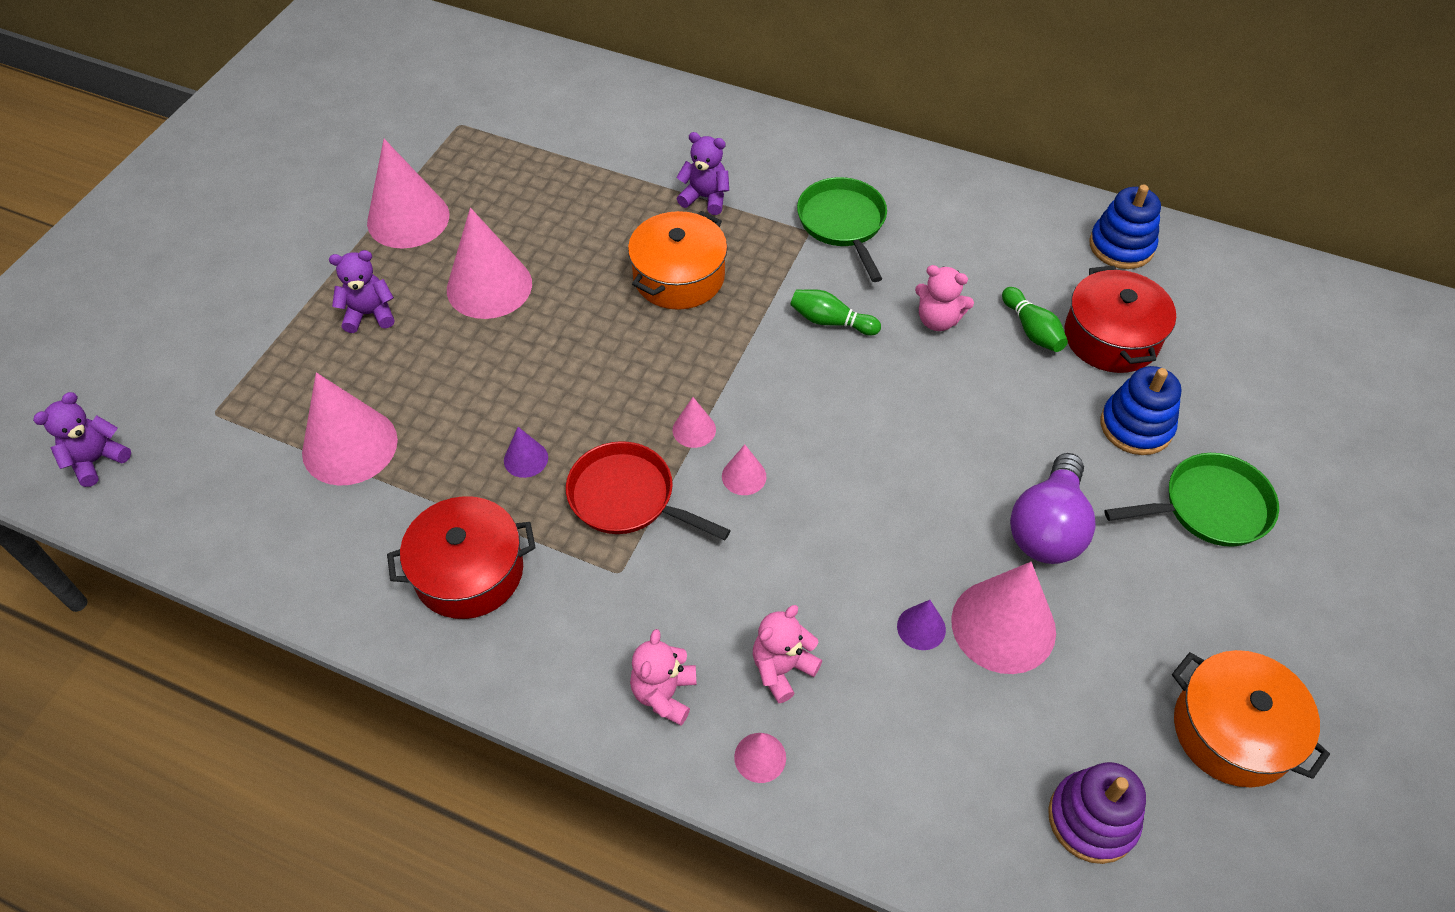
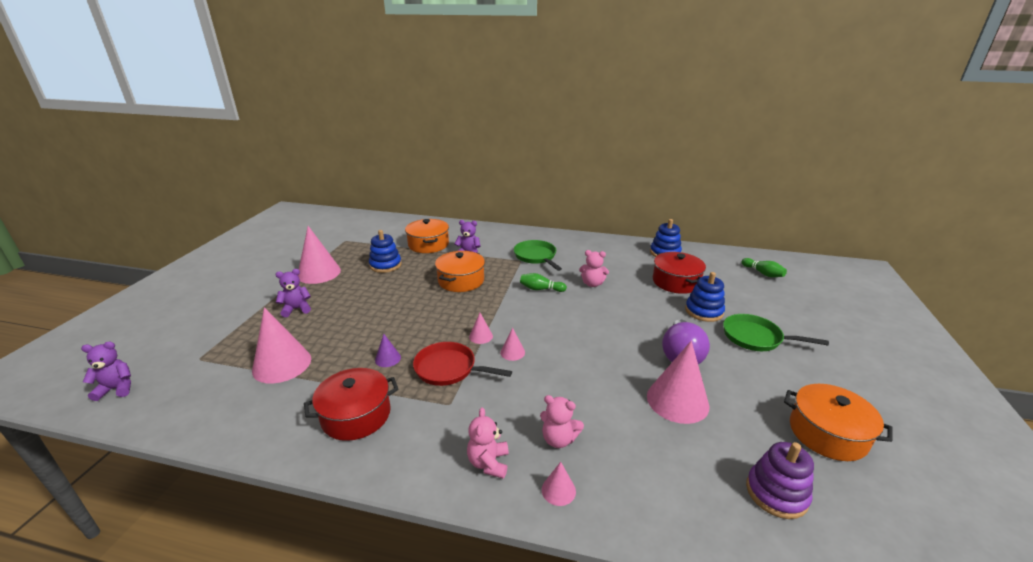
camera: 10 degrees left, 25 degrees down
(97, 460) = (117, 389): purple teddy bear -> purple teddy bear turned 45 degrees clockwise
(489, 286) = (362, 293): pink cone -> none
(536, 211) = (385, 265): none -> blue stacking toy
(627, 158) = (428, 244): none -> orange pot
(782, 669) = (559, 439): pink teddy bear -> pink teddy bear turned 105 degrees counterclockwise
(921, 628) = (632, 408): purple cone -> none
(1032, 330) = (638, 283): green bowling pin -> green bowling pin (763, 273)
(1209, 507) = (756, 338): green pan -> green pan turned 135 degrees counterclockwise

